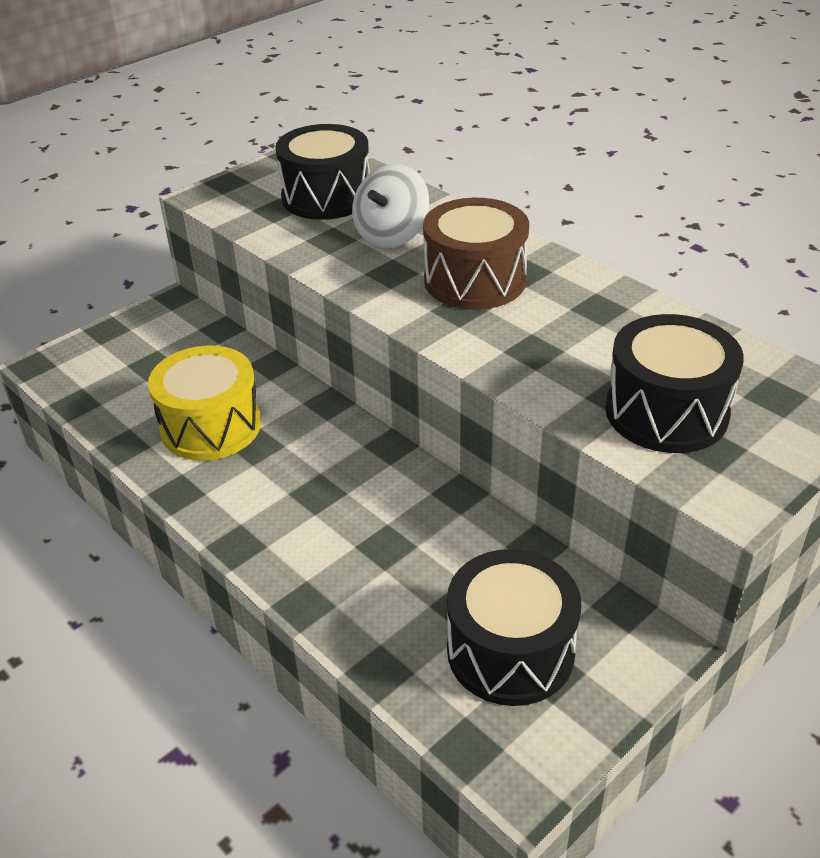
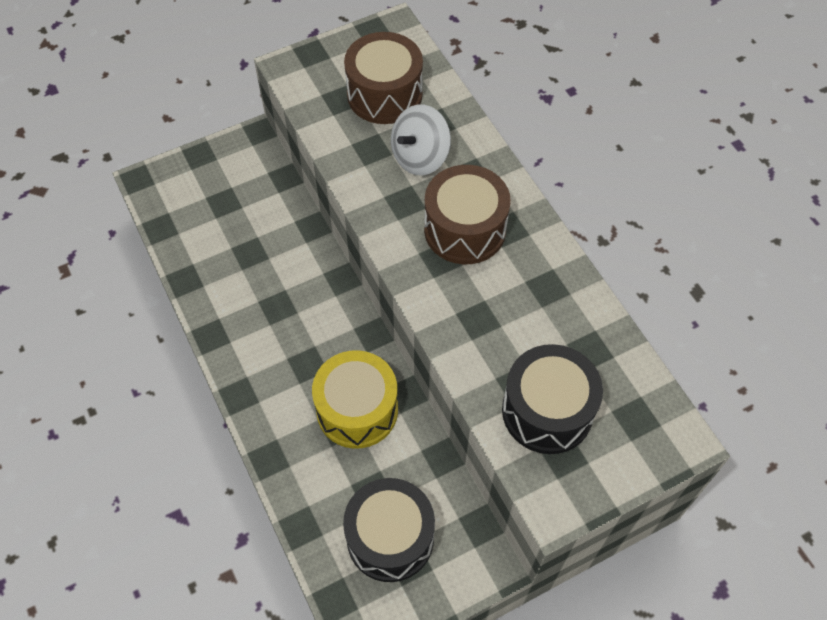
camera: 15 degrees right, 20 degrees up
(211, 426) = (250, 279): yellow drum -> yellow drum (357, 410)
(326, 197) = (384, 94): black drum -> brown drum

